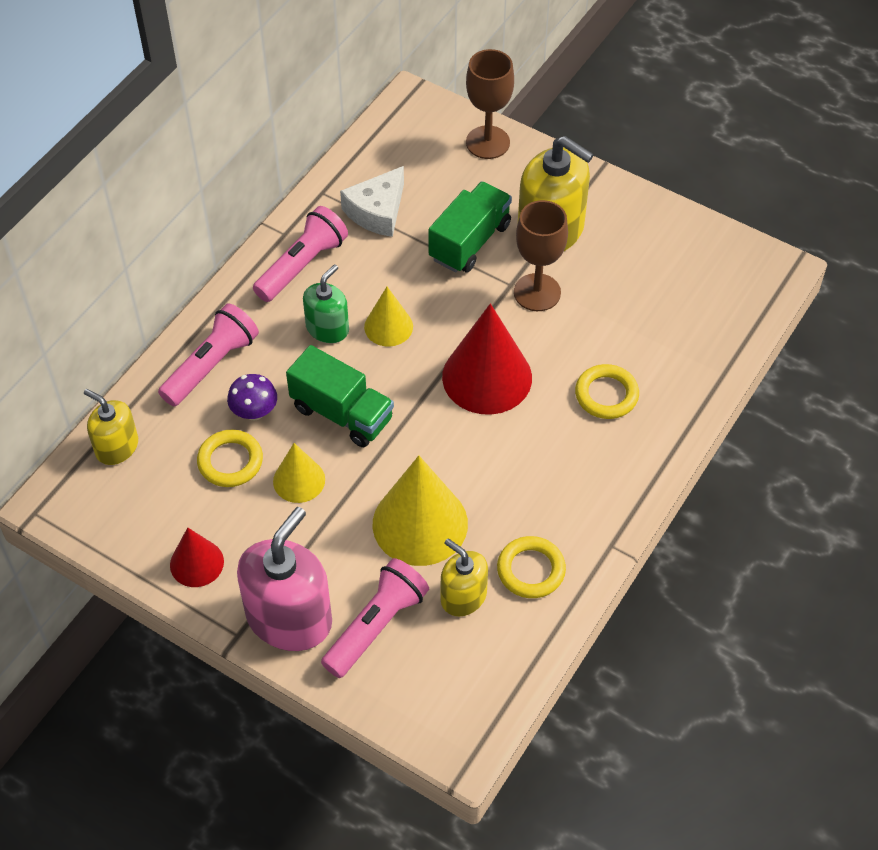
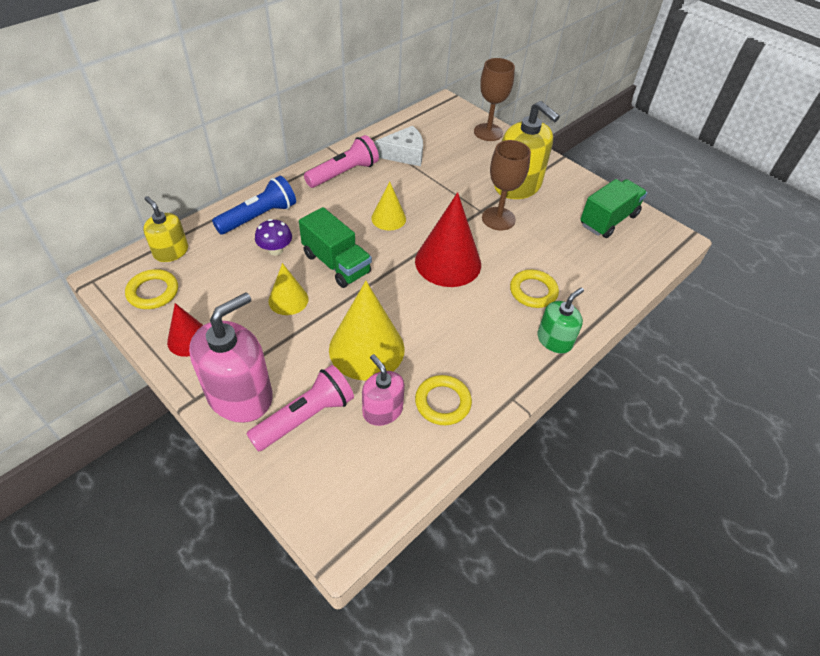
camera: 10 degrees right, 5 degrees down
(211, 365) = (259, 217): pink flashlight -> blue flashlight
(230, 461) = (245, 277): yellow ring -> yellow ring (153, 292)
(327, 328) = (346, 211): green soap dispenser -> green soap dispenser (554, 340)
(377, 211) = (404, 154): white cheese -> white cheese turned 150 degrees counterclockwise
(463, 596) = (382, 410): yellow soap dispenser -> pink soap dispenser
(470, 242) = (460, 181): green truck -> green truck (608, 220)

